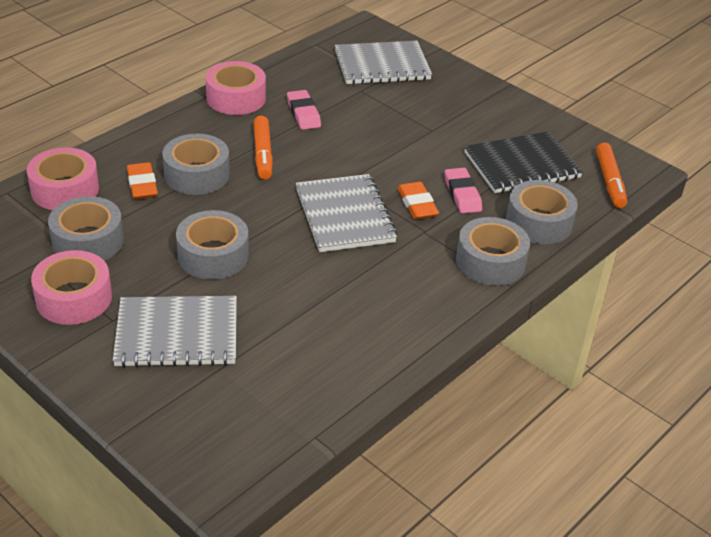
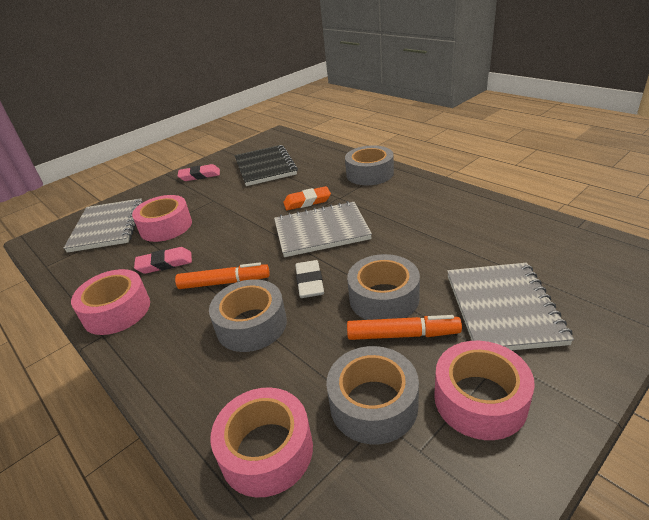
camera: 80 degrees left, 5 degrees down
(142, 185) = (264, 368): orange eraser -> none
(250, 208) = (310, 282): none -> white eraser
(375, 104) = (166, 226): none -> pink tape
(462, 194) = (296, 185): pink eraser -> pink eraser (200, 176)
(539, 222) = (327, 160): grey tape -> none
(609, 181) = (286, 142): orange marker -> orange marker (402, 335)

